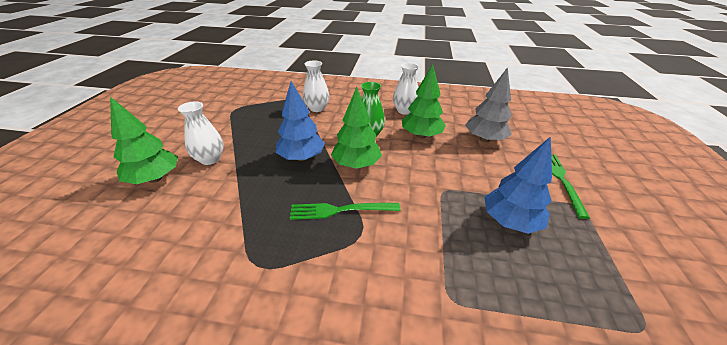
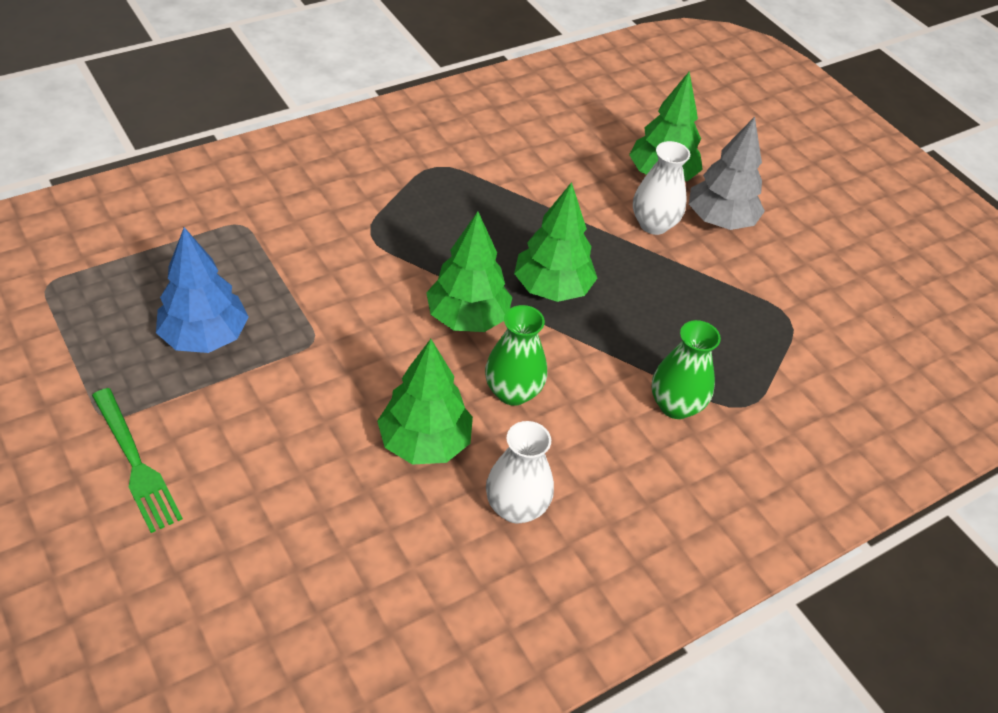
camera: 135 degrees right, 10 degrees up
(301, 157) = (552, 288): blue tree -> green tree
(317, 108) = (675, 405): white vase -> green vase
(340, 210) = (418, 247): green fork -> none
(484, 139) = (302, 504): grey tree -> grey tree (720, 221)

